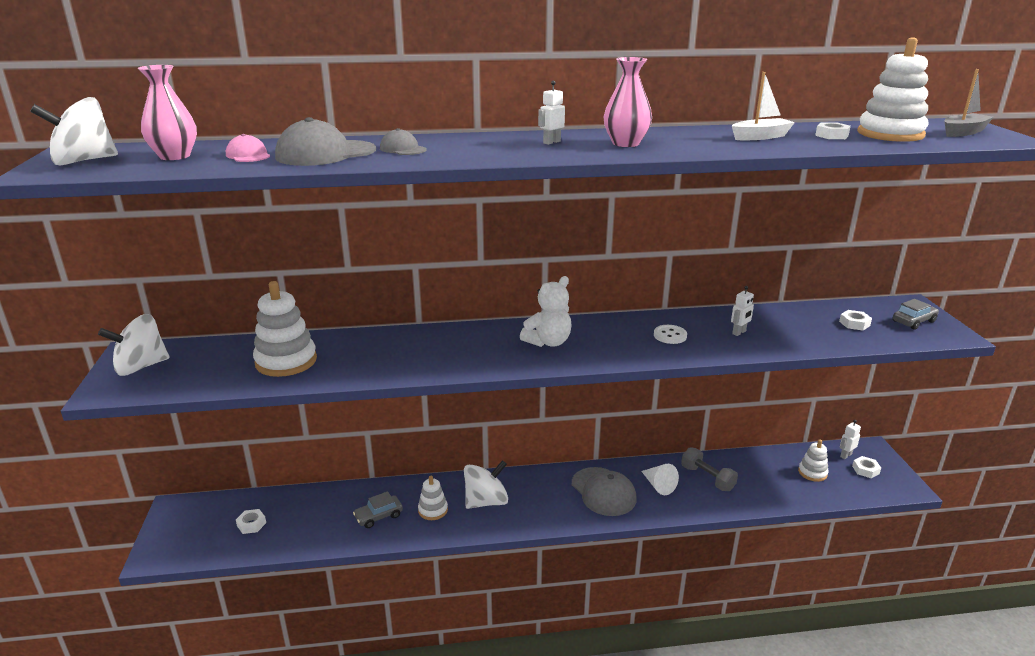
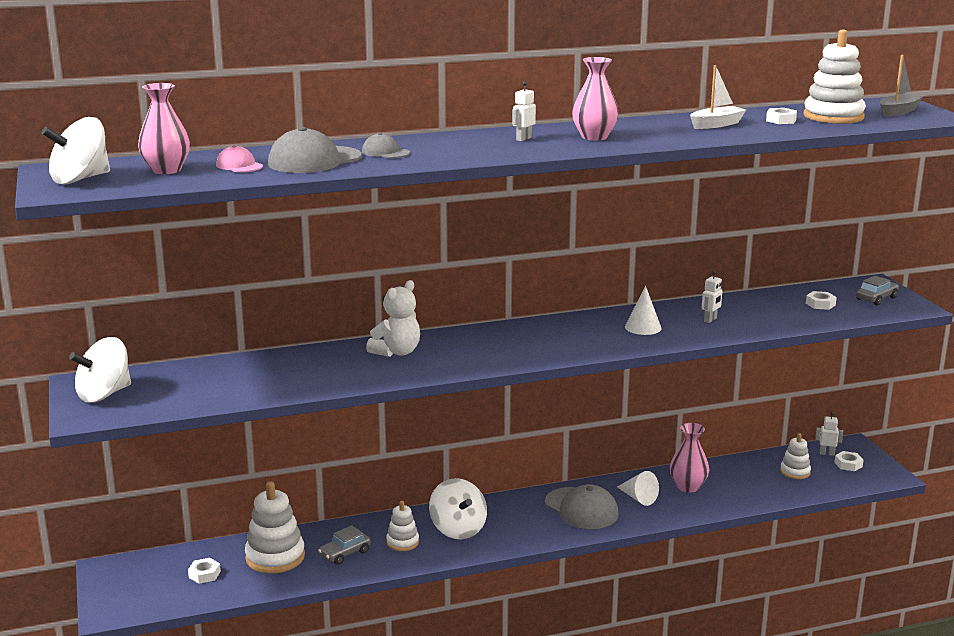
camera: 10 degrees left, 5 degrees down
(286, 361) = (258, 378): white stacking toy -> white stacking toy (275, 557)
(486, 501) = (458, 529): white spinning top -> white spinning top turned 105 degrees clockwise
(548, 342) = (522, 341): white teddy bear -> white teddy bear (396, 352)
(670, 335) = (643, 327): white button -> white cone
(707, 478) = (688, 487): grey dumbbell -> pink vase
(845, 455) = (827, 453): white robot -> white robot turned 60 degrees clockwise

